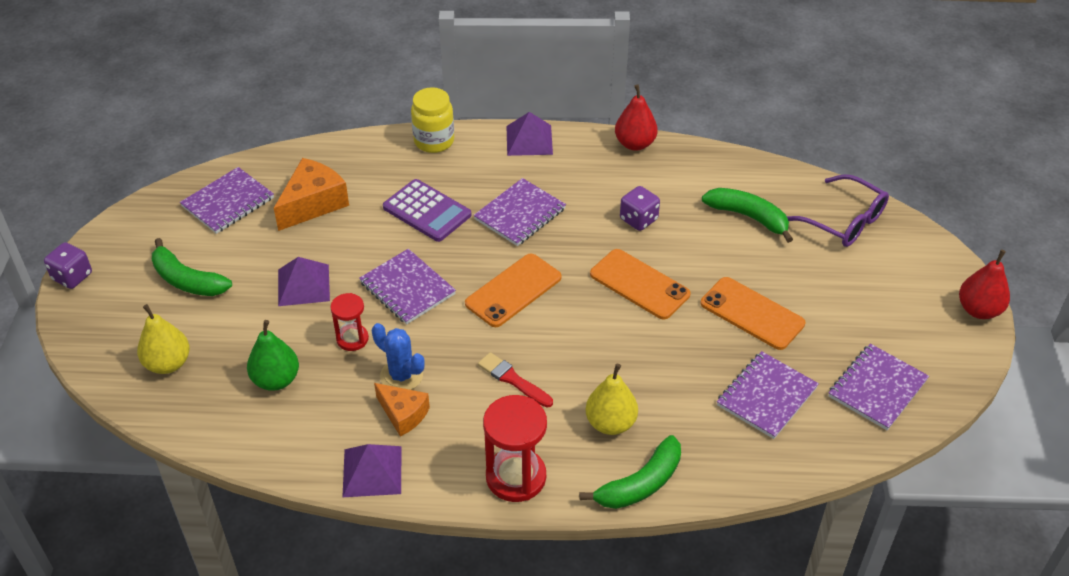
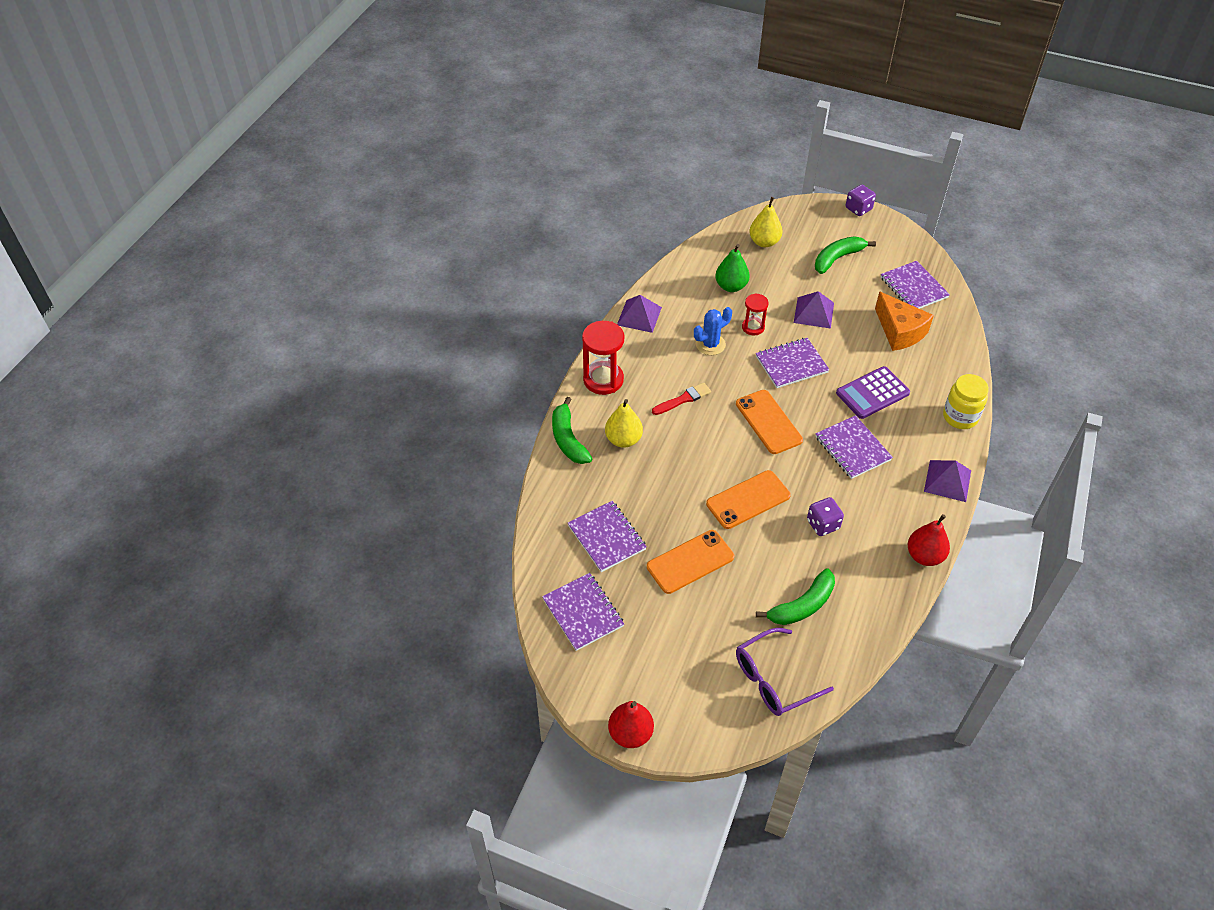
camera: 110 degrees right, 5 degrees up
(403, 414) = (677, 338): orange cheese -> none

